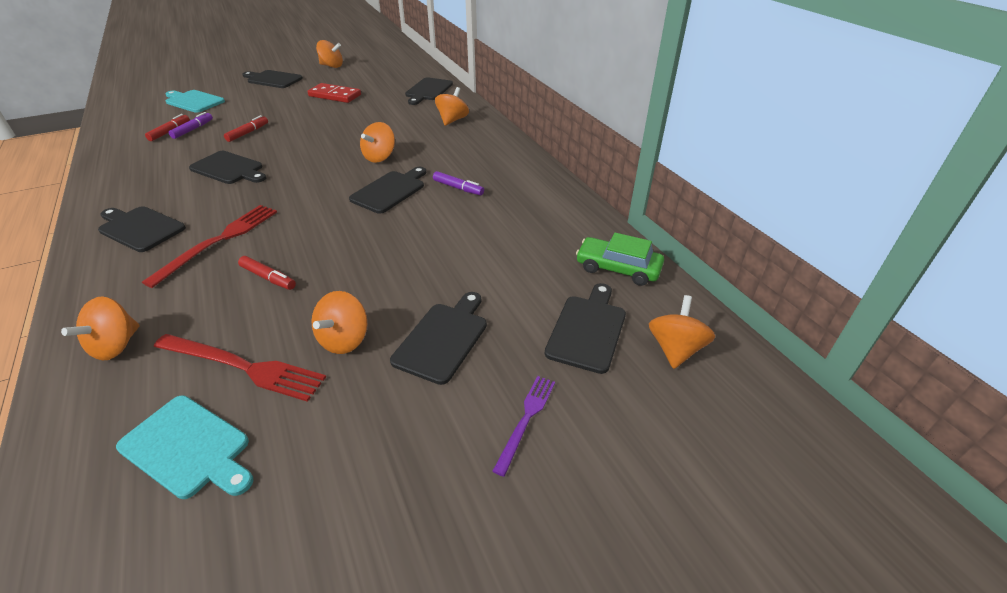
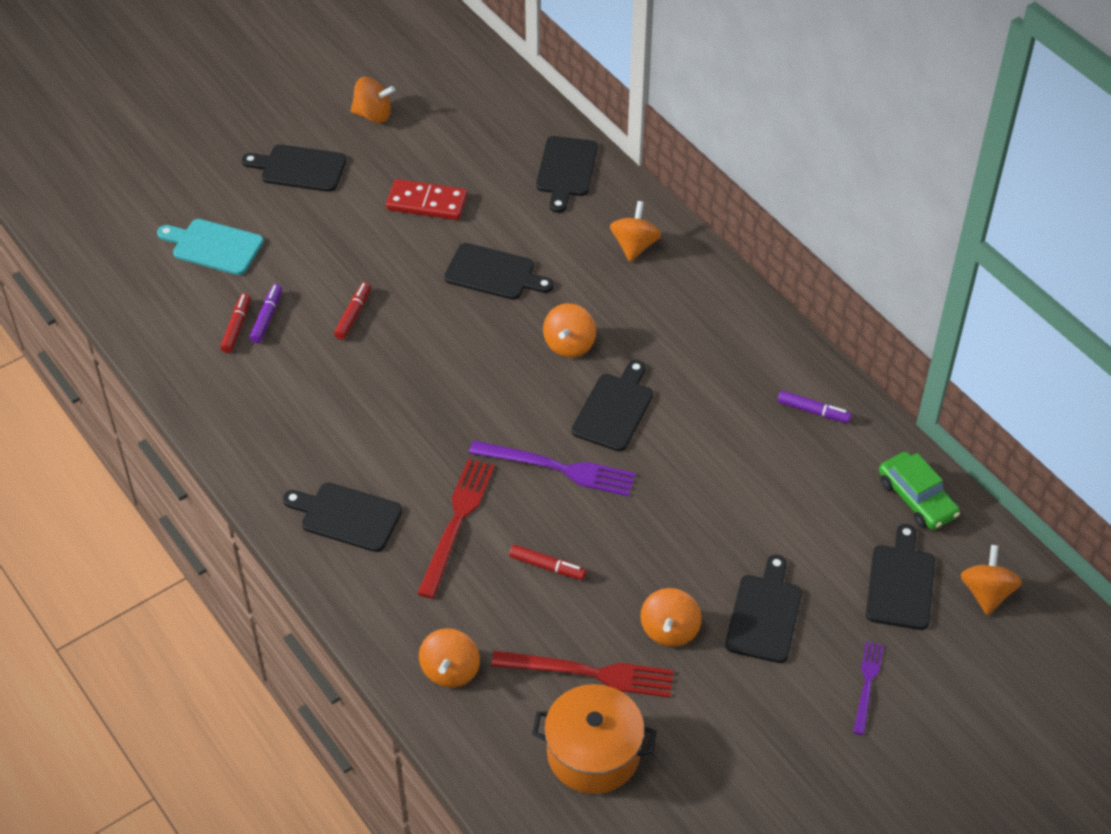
camera: 10 degrees left, 10 degrees up
(188, 448) = (593, 753): turquoise cutting board -> orange pot
(229, 169) = (380, 396): black cutting board -> black cutting board (494, 273)
(324, 218) = (558, 468): none -> purple fork
(458, 188) = (697, 392): purple marker -> purple marker (813, 411)
(618, 268) = (917, 498): green car -> green car turned 135 degrees counterclockwise

